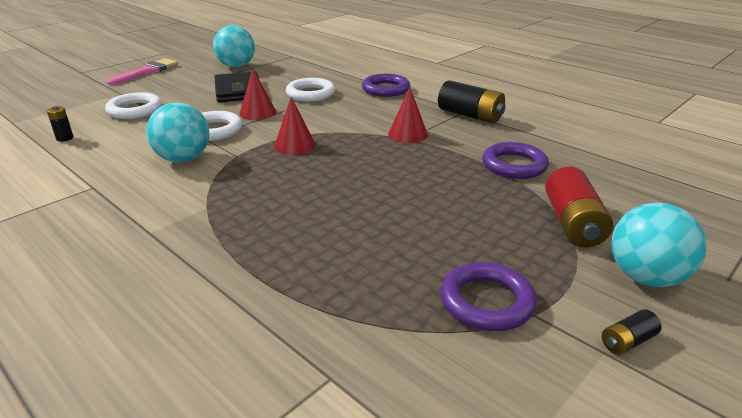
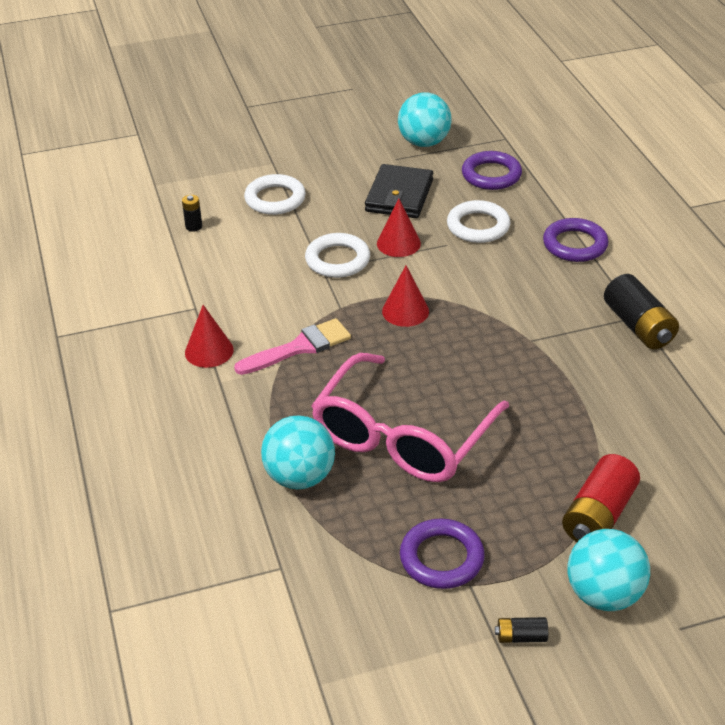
camera: 30 degrees right, 10 degrees up
(147, 72) = (317, 126): pink brush -> pink brush (299, 347)
(183, 159) = (288, 296): turquoise ball -> turquoise ball (299, 477)
(362, 220) = (403, 436): none -> pink glasses
(408, 134) = (538, 334): red cone -> red cone (209, 351)
(514, 165) = (614, 421): purple ring -> purple ring (491, 175)

